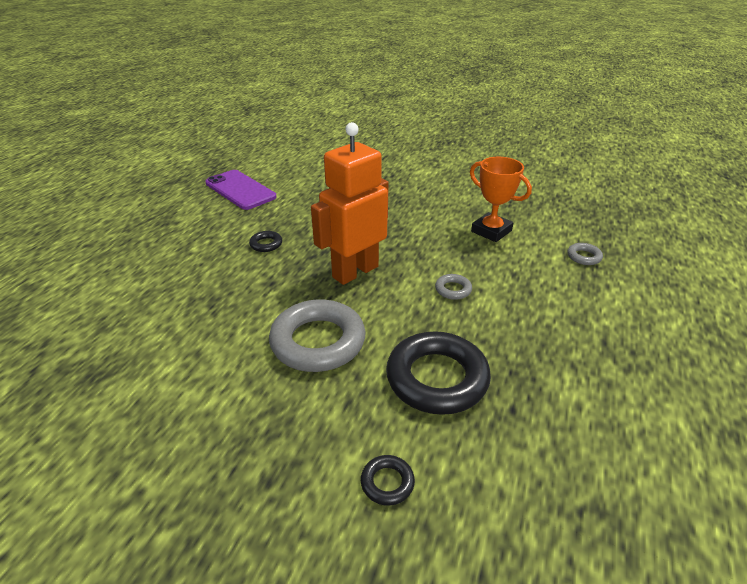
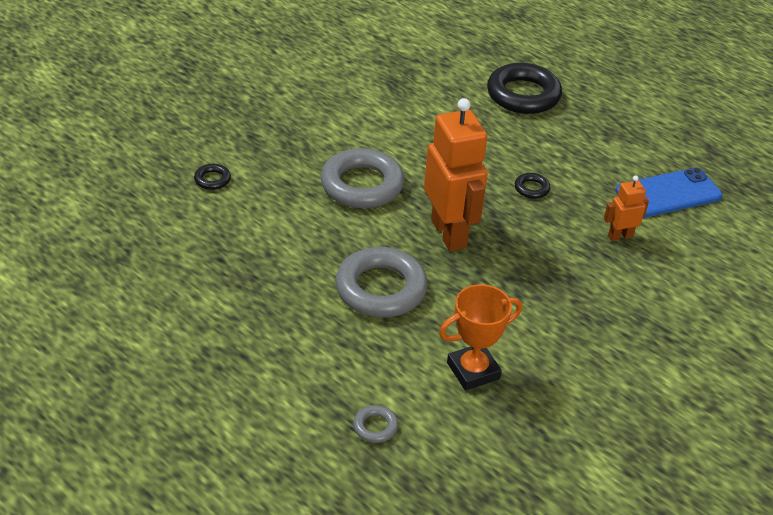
camera: 110 degrees right, 5 degrees up
(240, 190) = (668, 194): purple phone -> blue phone
(303, 201) = (620, 236): none -> orange robot
(437, 378) = (278, 233): black ring -> black ring (523, 95)
(453, 289) = (381, 289): grey ring -> grey ring, size x2.30

